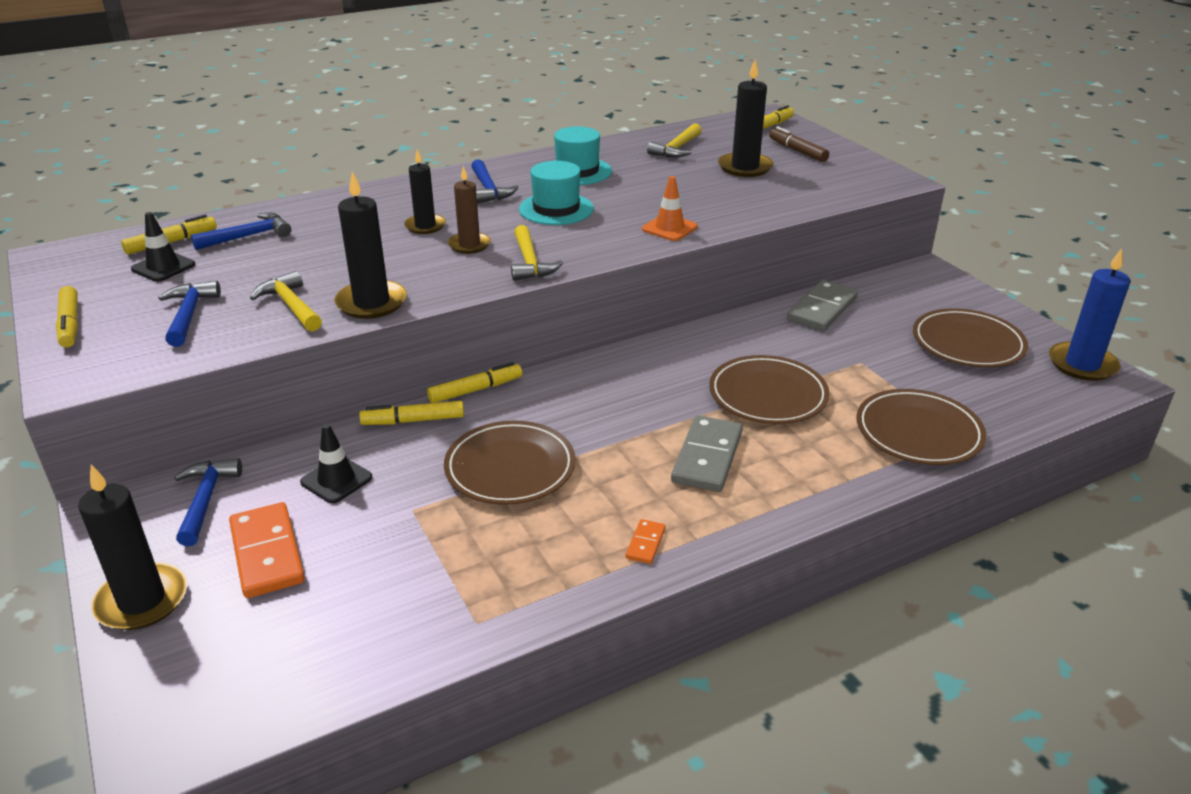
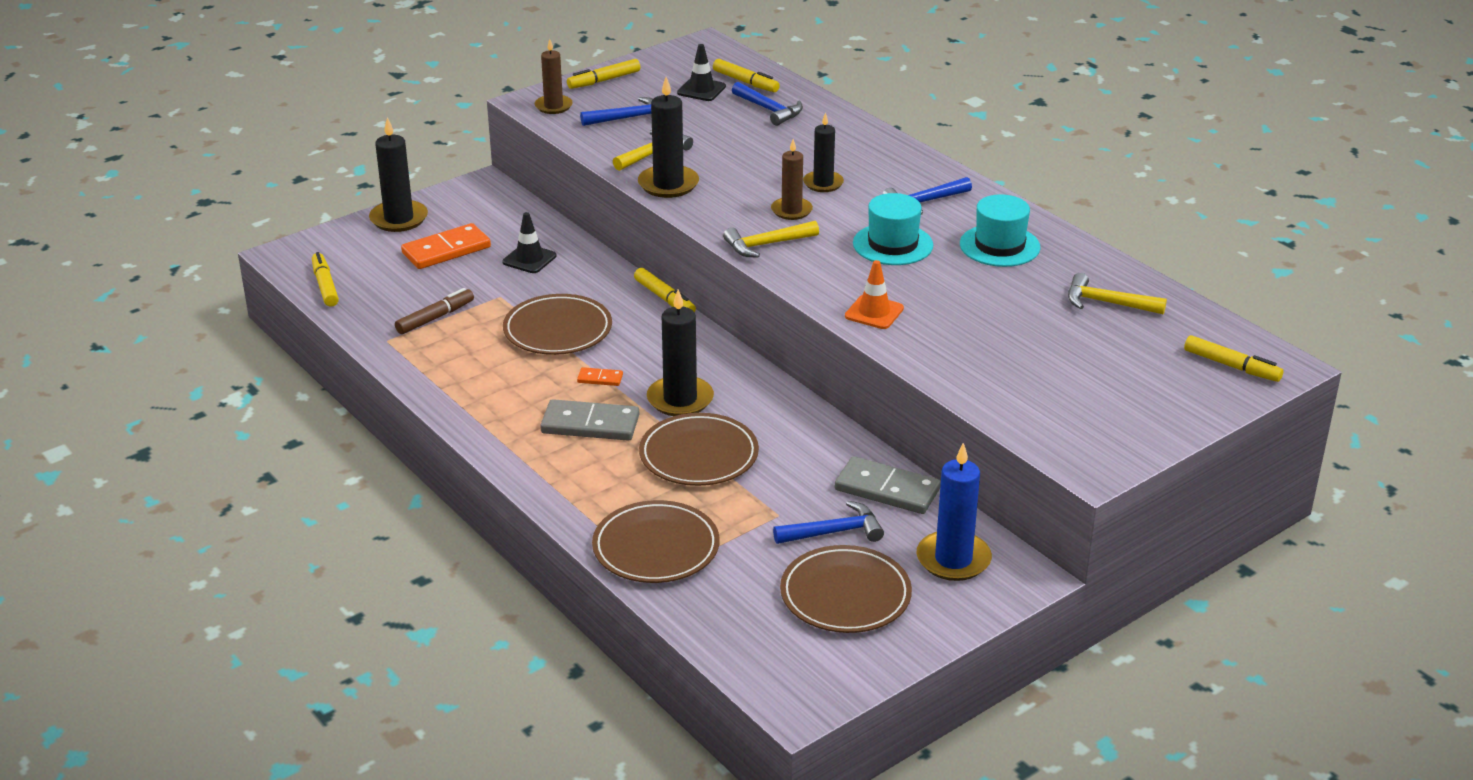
camera: 80 degrees right, 0 degrees up
(104, 364) = (553, 106): none -> brown candle
(206, 500) = (499, 215): blue hammer -> blue hammer (834, 532)
(413, 421) = (612, 277): yellow marker -> yellow marker (325, 285)
(645, 543) = (473, 401): orange domino -> orange domino (600, 378)
(745, 167) = (1072, 353): black candle -> black candle (680, 399)
(797, 151) = (1153, 390): brown marker -> brown marker (435, 318)
(1082, 364) = (825, 682): blue candle -> blue candle (953, 559)

